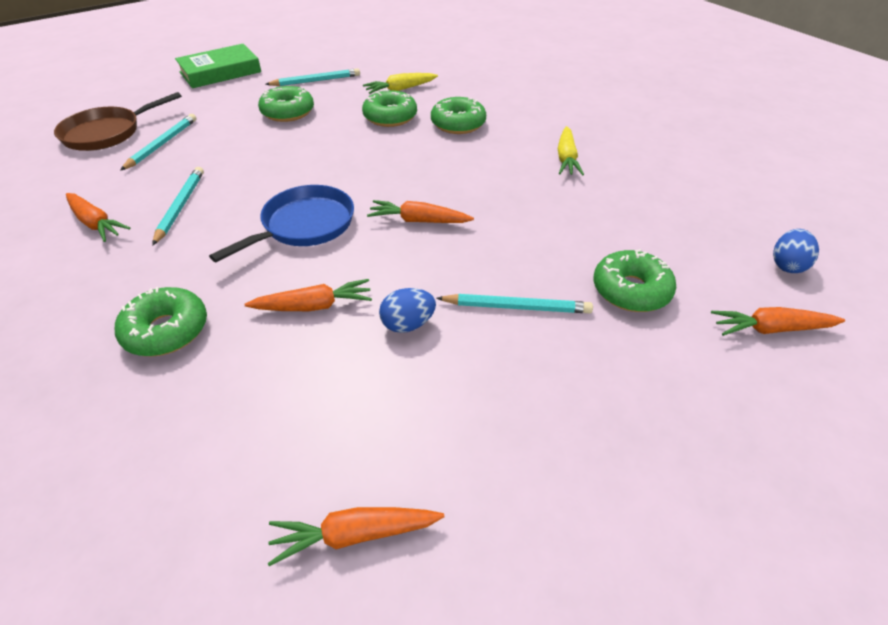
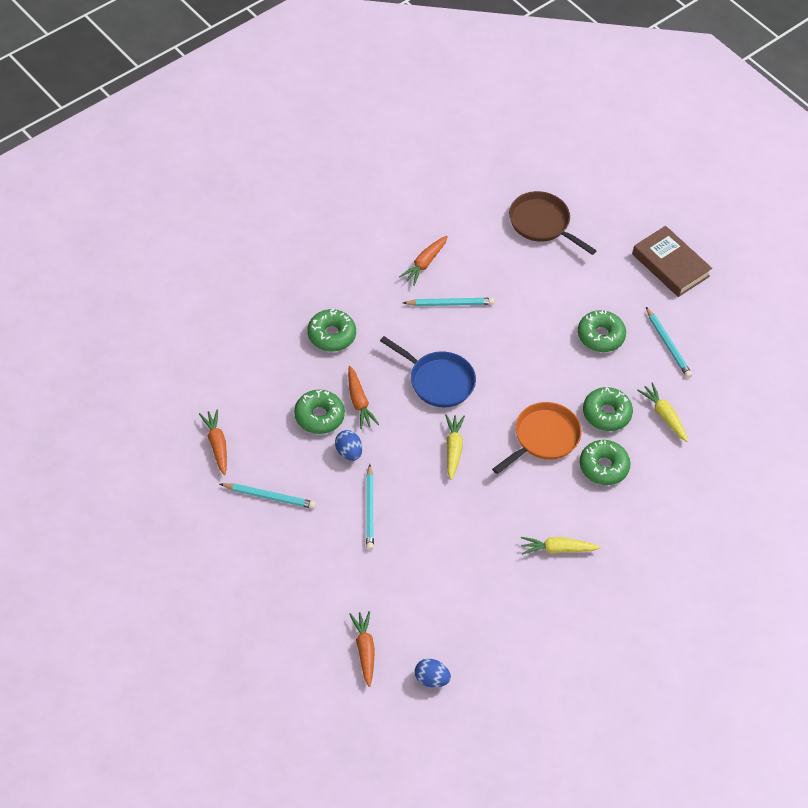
camera: 80 degrees right, 10 degrees up
(162, 144) = (531, 265): turquoise pencil -> turquoise pencil (269, 497)
(220, 72) = (670, 265): green book -> brown book
(414, 155) = (543, 438): none -> orange pan
(419, 221) = (453, 449): orange carrot -> yellow carrot
(631, 290) = (392, 576): green donut -> green donut (319, 416)

